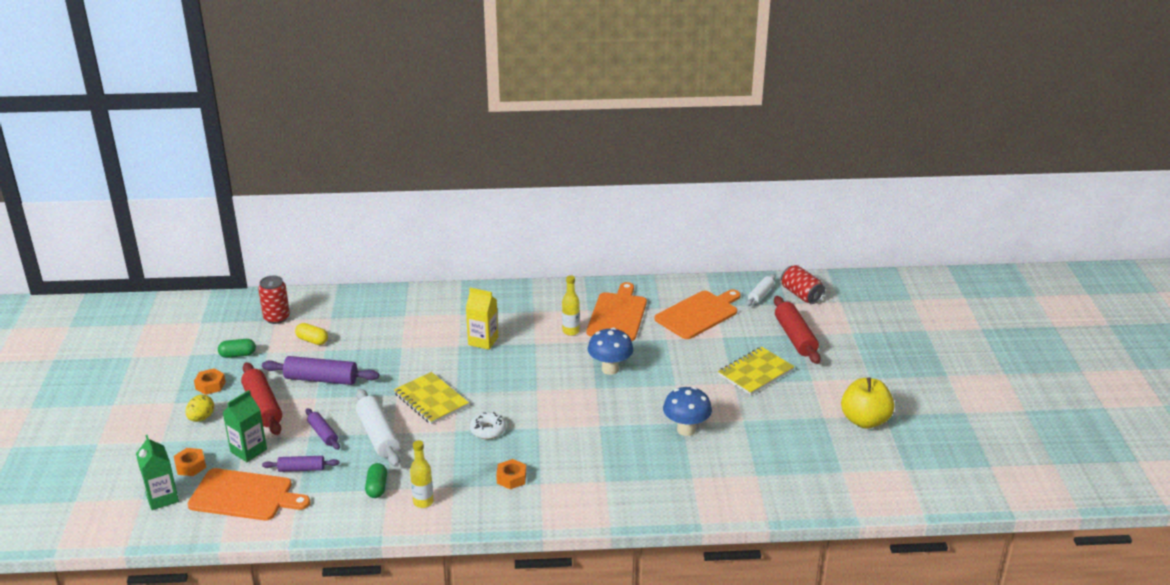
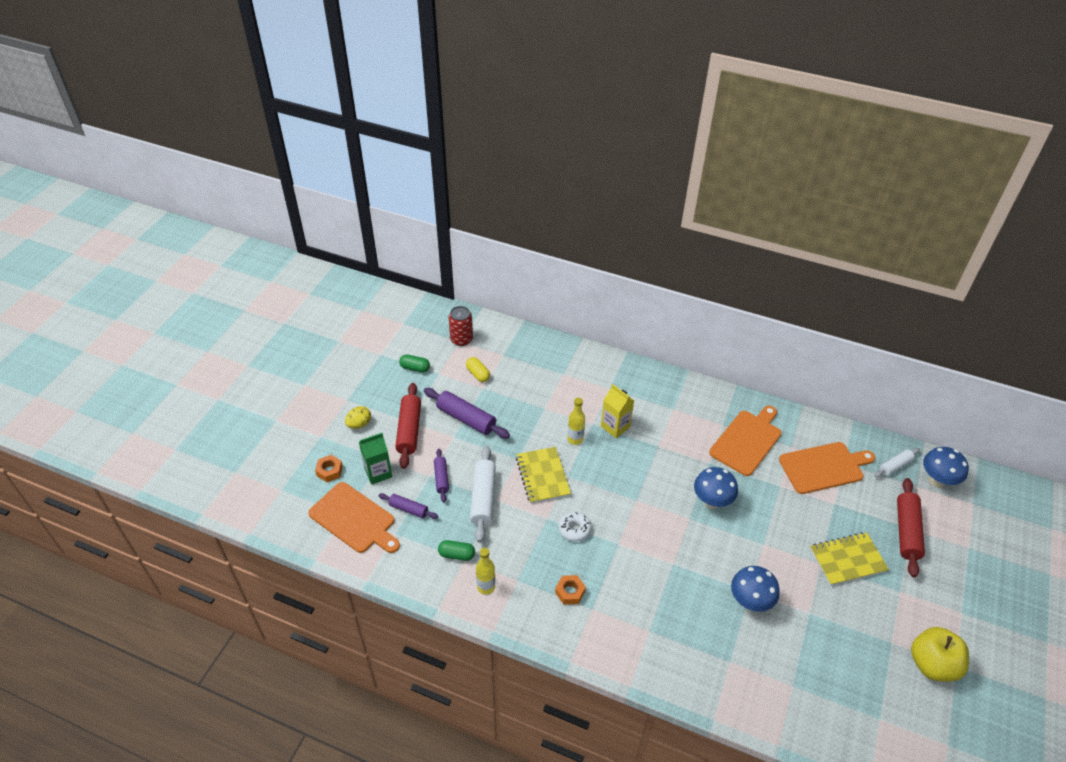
camera: 25 degrees right, 15 degrees up
(162, 498) = (295, 495): green carton -> none
(210, 385) = (381, 392): orange nut -> none
(377, 487) = (457, 554): green capsule -> green capsule turned 75 degrees clockwise
(570, 331) = (696, 444): yellow bottle -> yellow bottle (575, 439)
(801, 295) = (936, 481): red can -> blue mushroom

